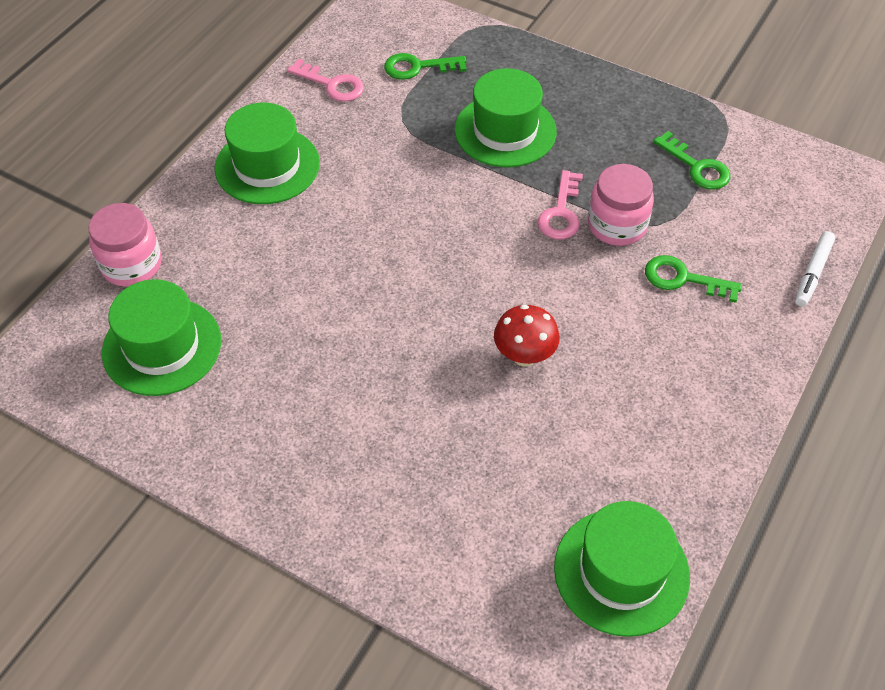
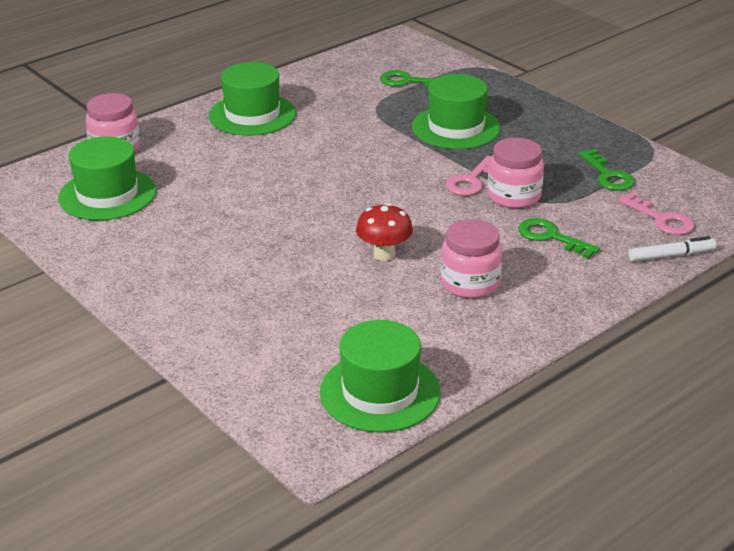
camera: 20 degrees right, 20 degrees down
(332, 84) = (333, 80): pink key -> pink key (661, 219)
(635, 375) = (470, 283): none -> pink jar
(812, 273) = (671, 255): white marker -> white marker turned 150 degrees counterclockwise

